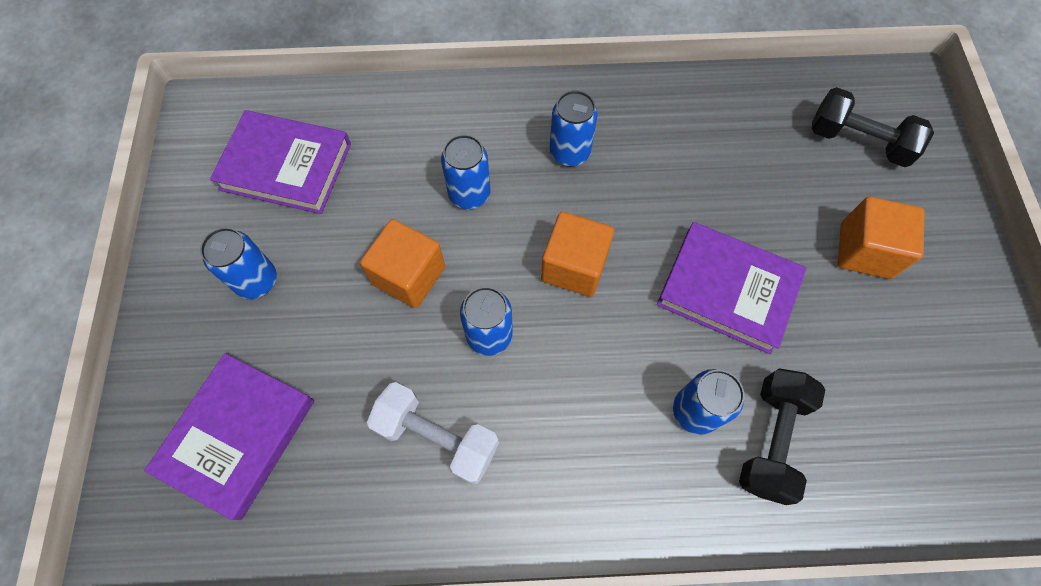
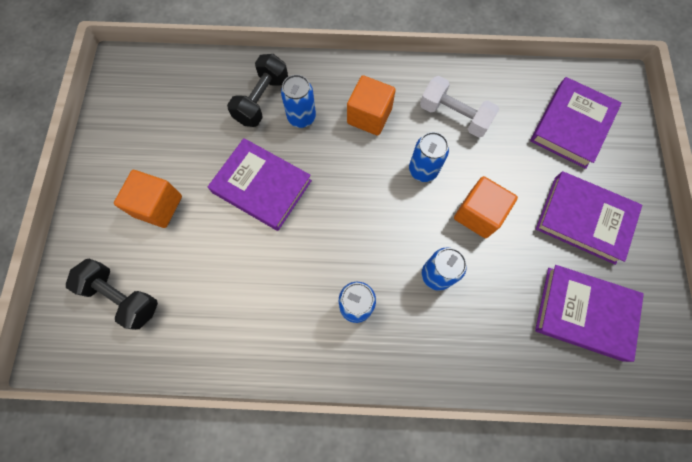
camera: 175 degrees left, 5 degrees up
(257, 281) = (584, 219): blue can -> purple book
(574, 266) = (363, 211): orange cube -> orange cube (369, 116)

